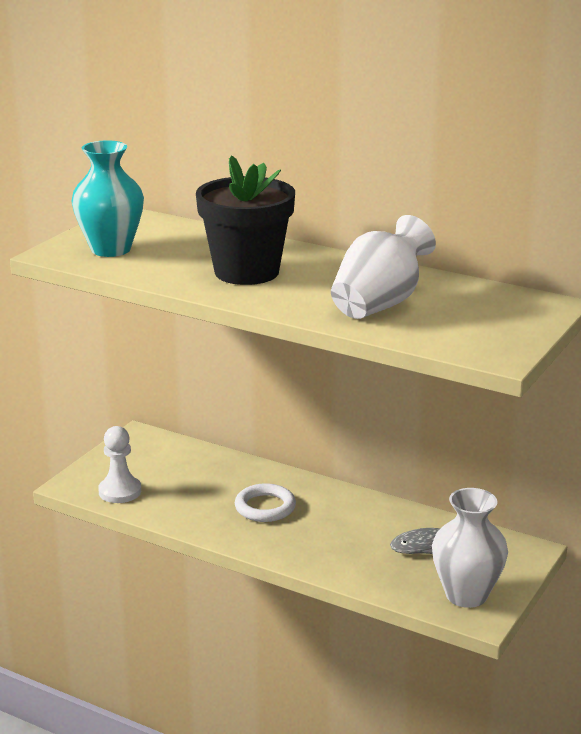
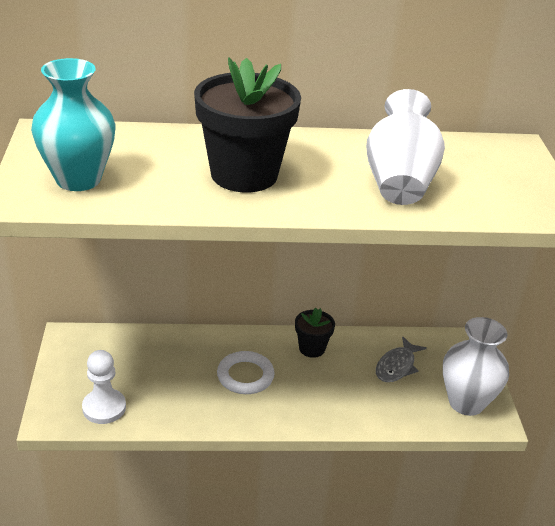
camera: 35 degrees left, 10 degrees up
(352, 506) = (312, 348): none -> black flower pot

